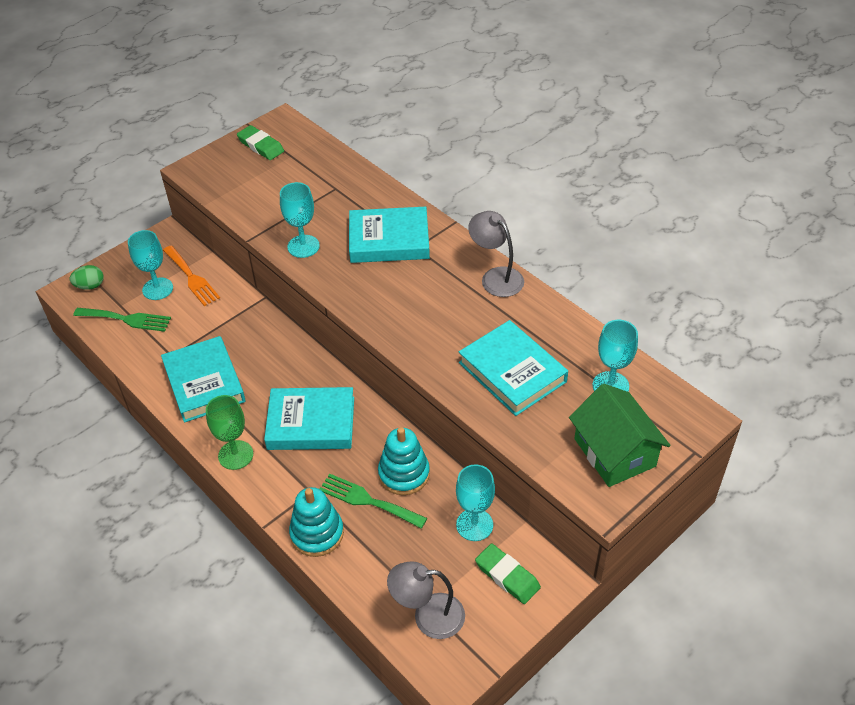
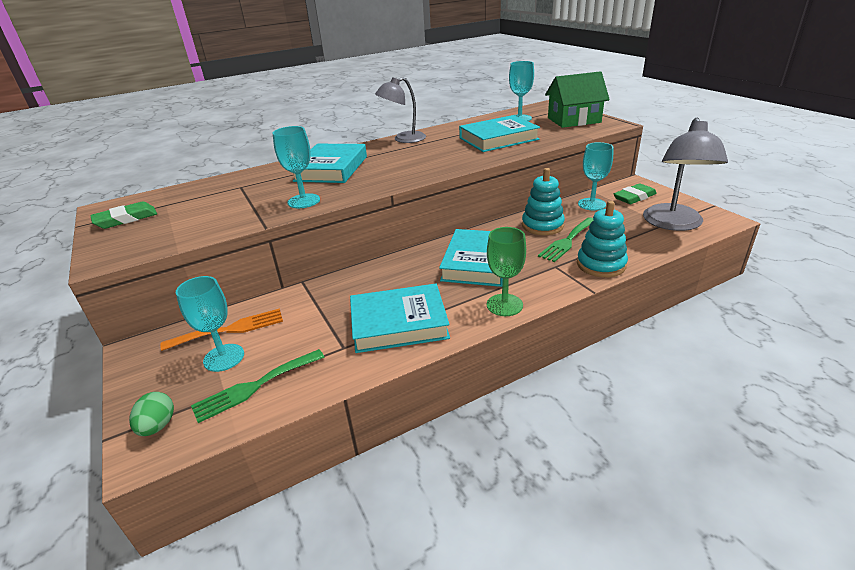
camera: 75 degrees left, 15 degrees down
(126, 319) = (255, 386): green fork -> green fork turned 150 degrees counterclockwise
(428, 616) = (673, 224): grey lamp -> grey lamp, size x1.51

